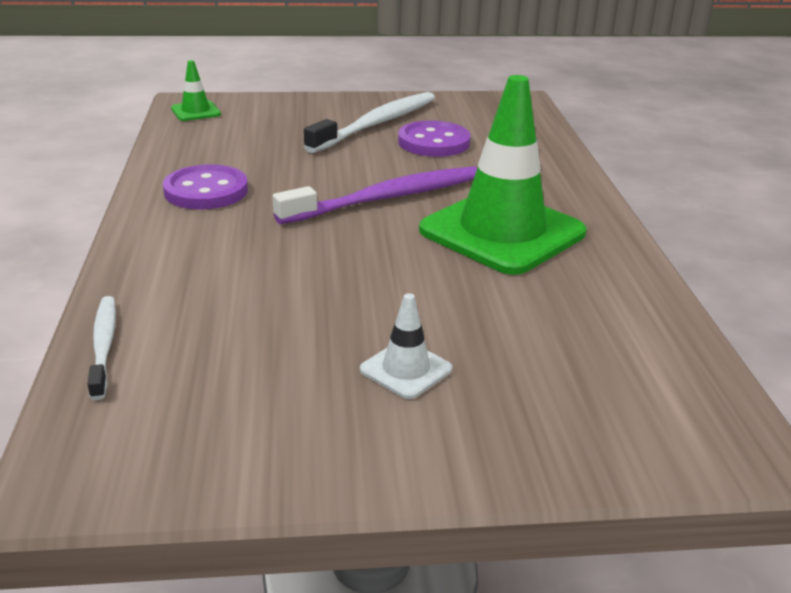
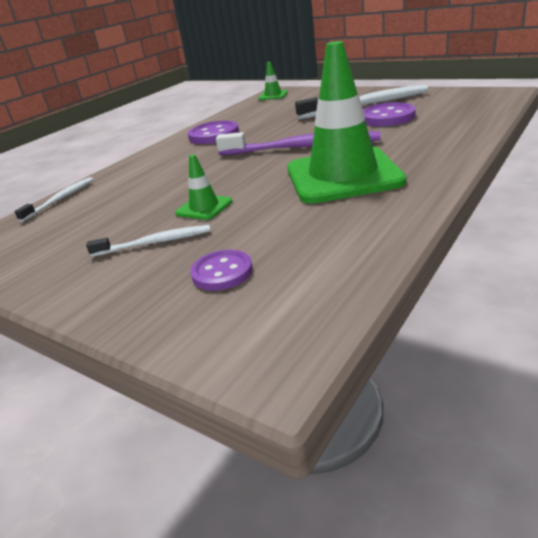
camera: 45 degrees right, 0 degrees up
(391, 307) = (204, 207): none -> green traffic cone
(406, 369) = (154, 243): white traffic cone -> white toothbrush
(554, 380) = (222, 272): none -> purple button

